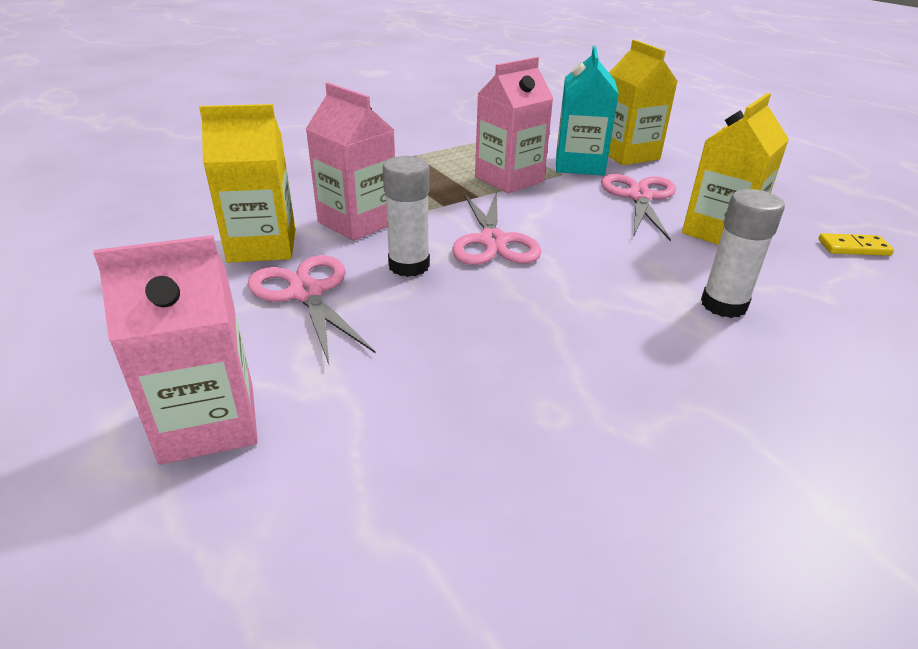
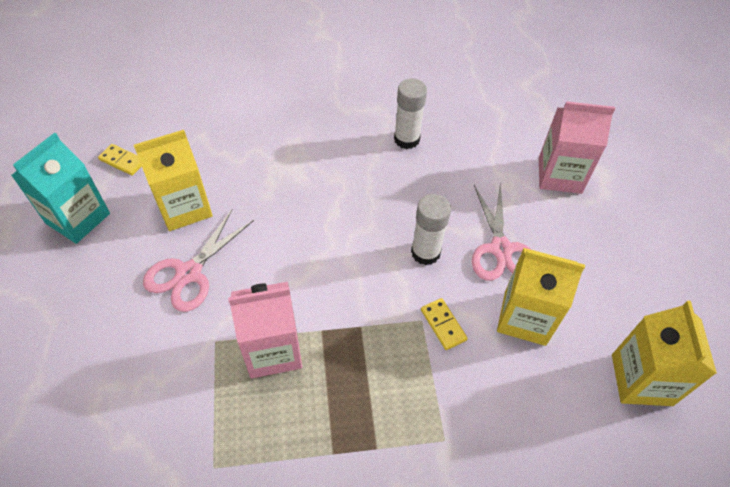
camera: 155 degrees left, 20 degrees up
(357, 222) = (443, 325): pink carton -> yellow domino
(493, 241) = (352, 258): pink scissors -> none
(579, 165) = (182, 352): turquoise carton -> turquoise carton (78, 218)
(628, 154) = (111, 355): yellow carton -> yellow carton (641, 379)
(723, 305) = (264, 151): white glue stick -> white glue stick (406, 139)

